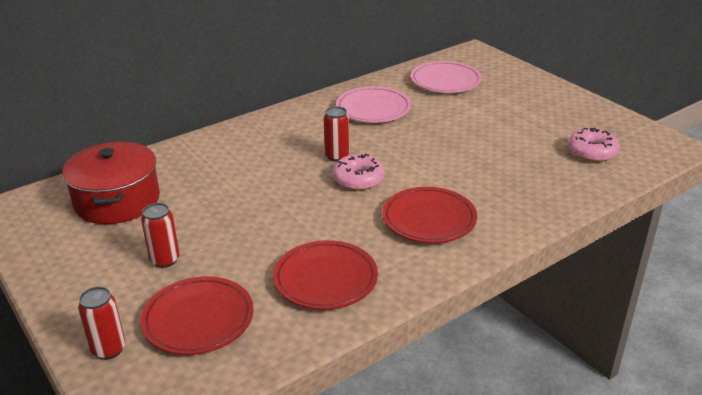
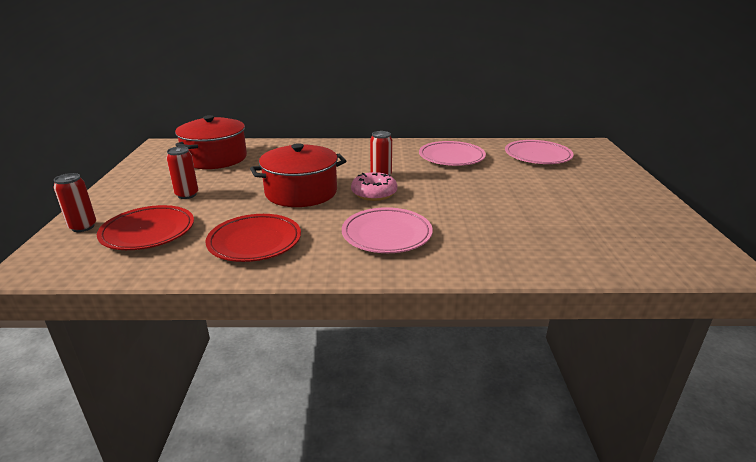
camera: 35 degrees right, 5 degrees down
(286, 206) = (301, 192): none -> red pot
(429, 219) = (386, 235): red plate -> pink plate
(592, 152) = (613, 240): pink donut -> none

